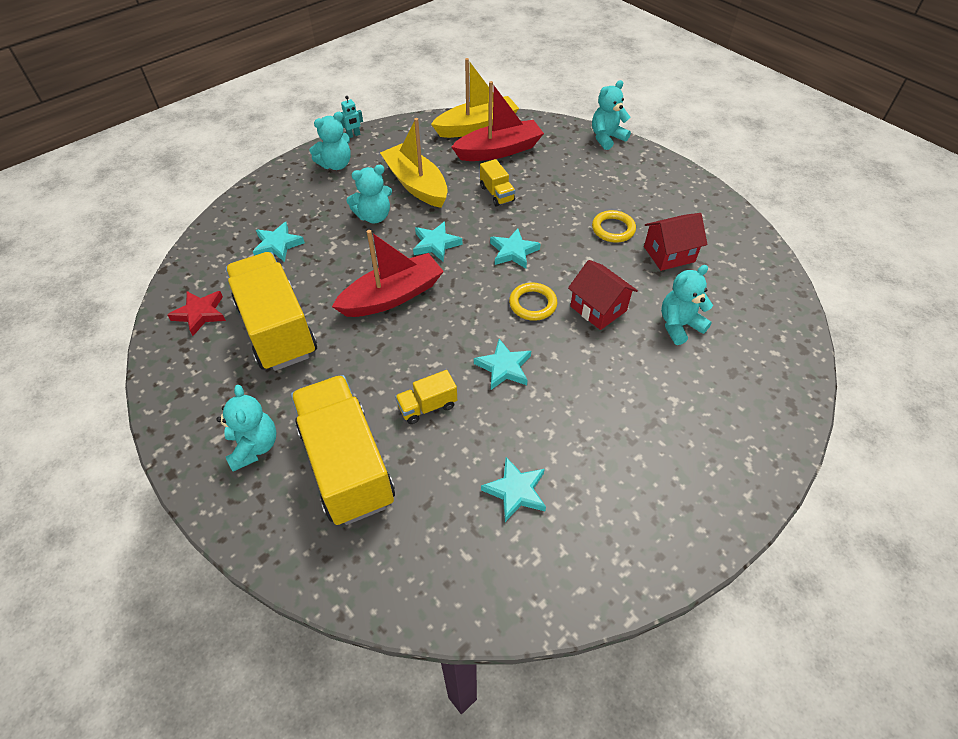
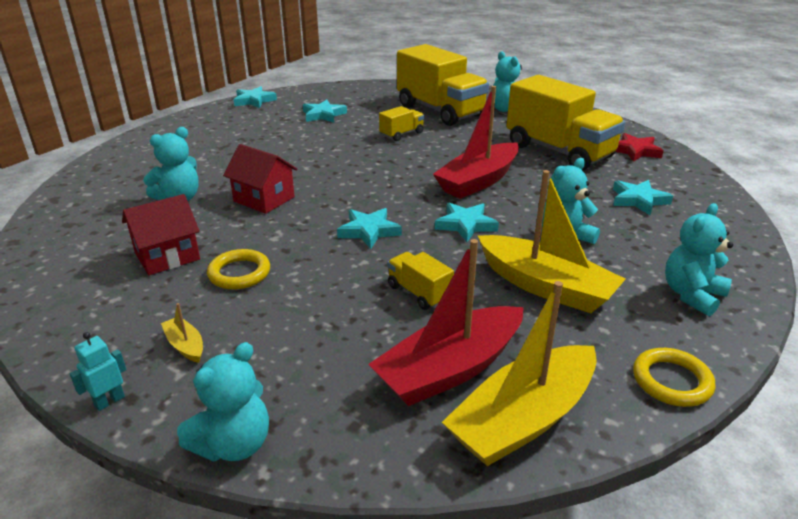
camera: 165 degrees right, 20 degrees down
(353, 135) = (730, 351): turquoise robot -> turquoise robot (109, 401)
(504, 367) = (349, 156): turquoise star -> turquoise star (254, 101)
(532, 304) = (334, 194): yellow ring -> yellow ring (671, 381)
(639, 185) = (185, 345): none -> yellow boat

